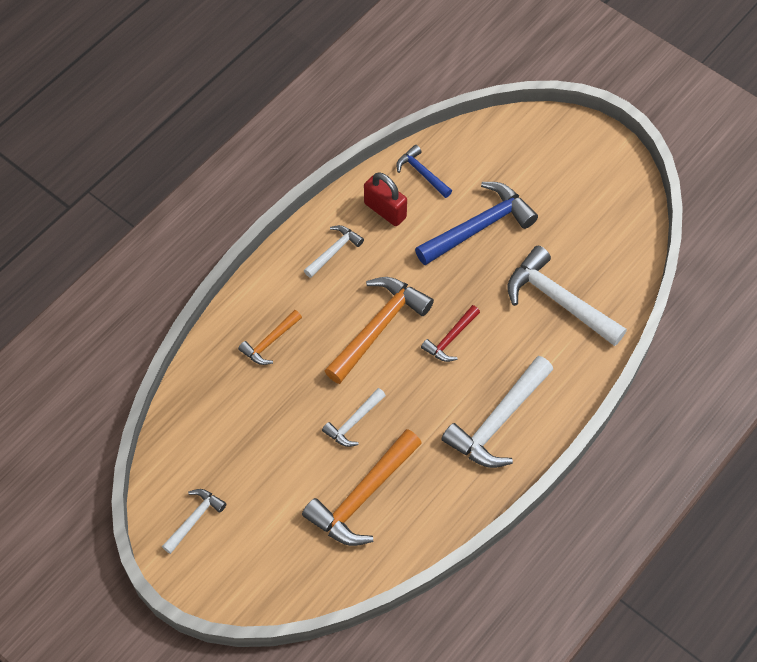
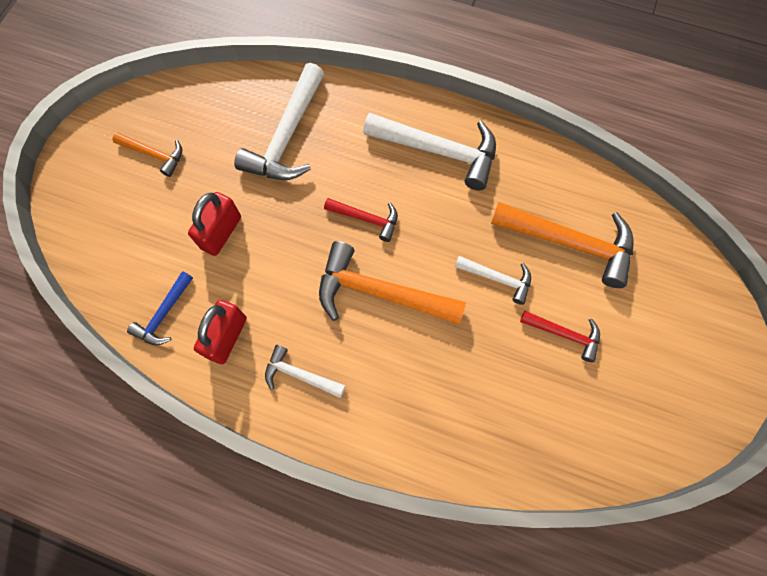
camera: 110 degrees left, 10 degrees up
(194, 519) = (677, 397): white hammer -> none
(270, 342) = (442, 402): orange hammer -> orange hammer (154, 155)
(283, 455) = (564, 334): none -> red hammer
(479, 227) = (221, 233): blue hammer -> red padlock

